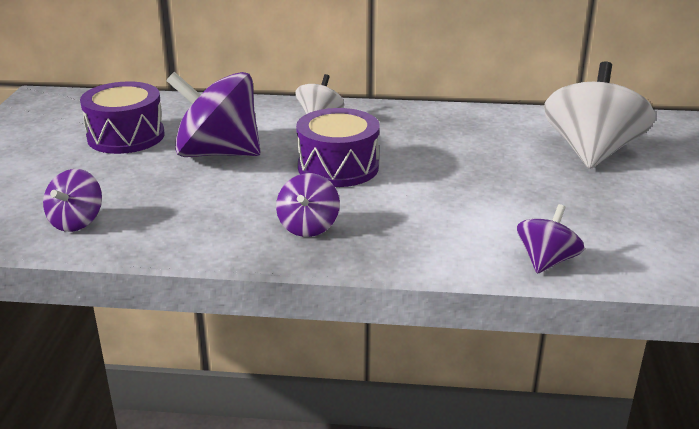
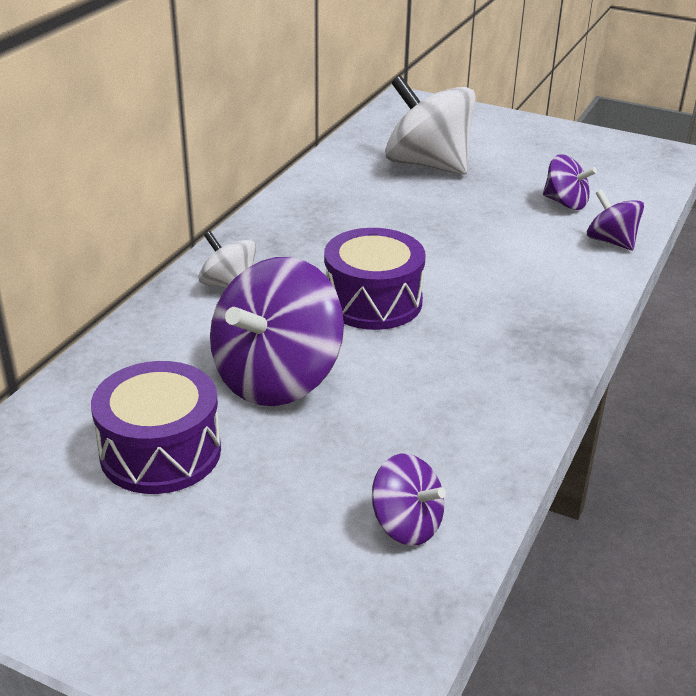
camera: 70 degrees left, 5 degrees up
(308, 226) = (499, 348): purple spinning top -> purple spinning top (565, 203)

